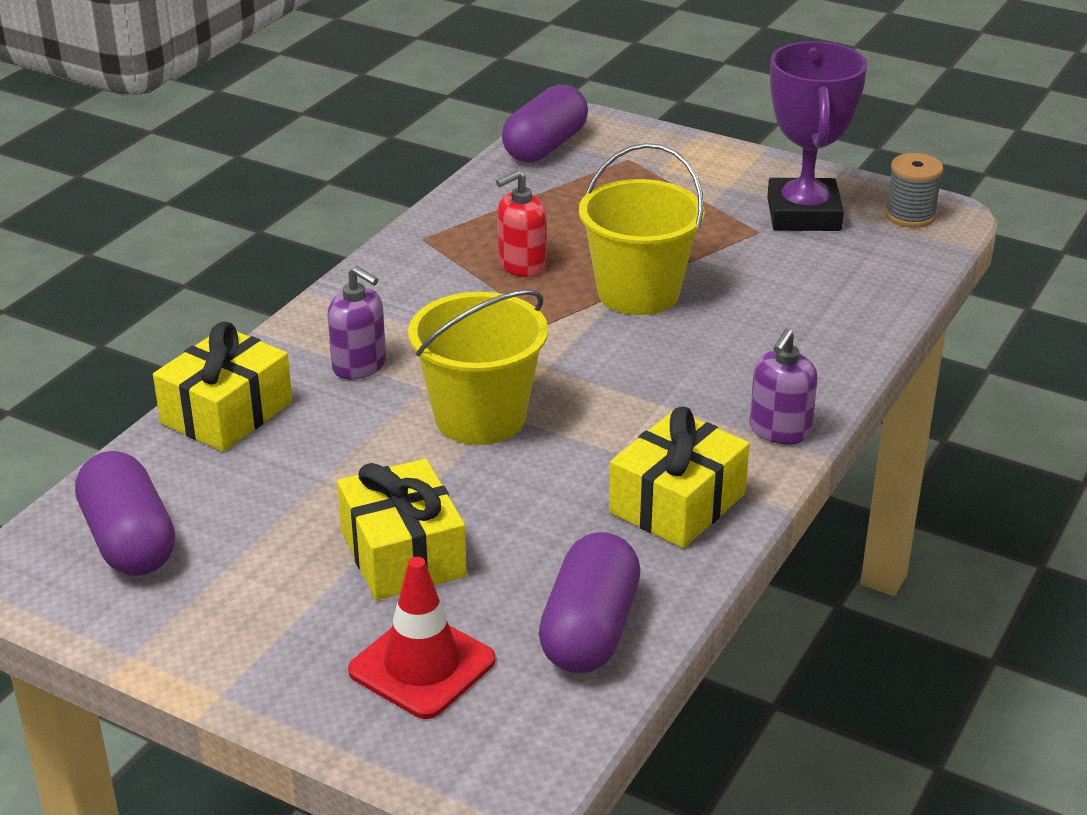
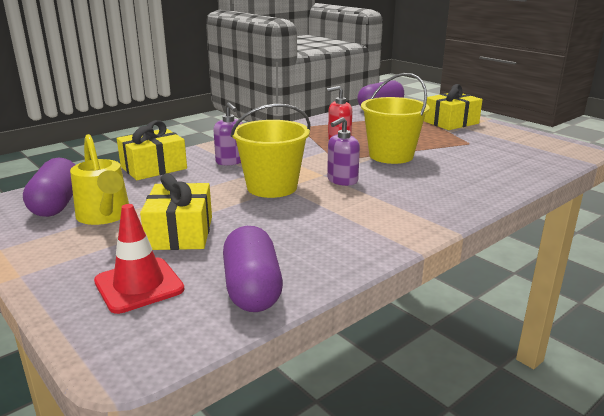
camera: 20 degrees right, 10 degrees down
(244, 548) = (105, 216): none -> yellow watering can
(589, 630) = (252, 288): purple capsule -> purple capsule turned 45 degrees counterclockwise
(677, 503) = (353, 238): yellow gift -> yellow gift (451, 122)
(779, 431) = (436, 217): purple soap dispenser -> purple soap dispenser (342, 180)
(803, 214) = (498, 140): purple trophy -> none
(910, 215) = (560, 147): grey spool -> none

